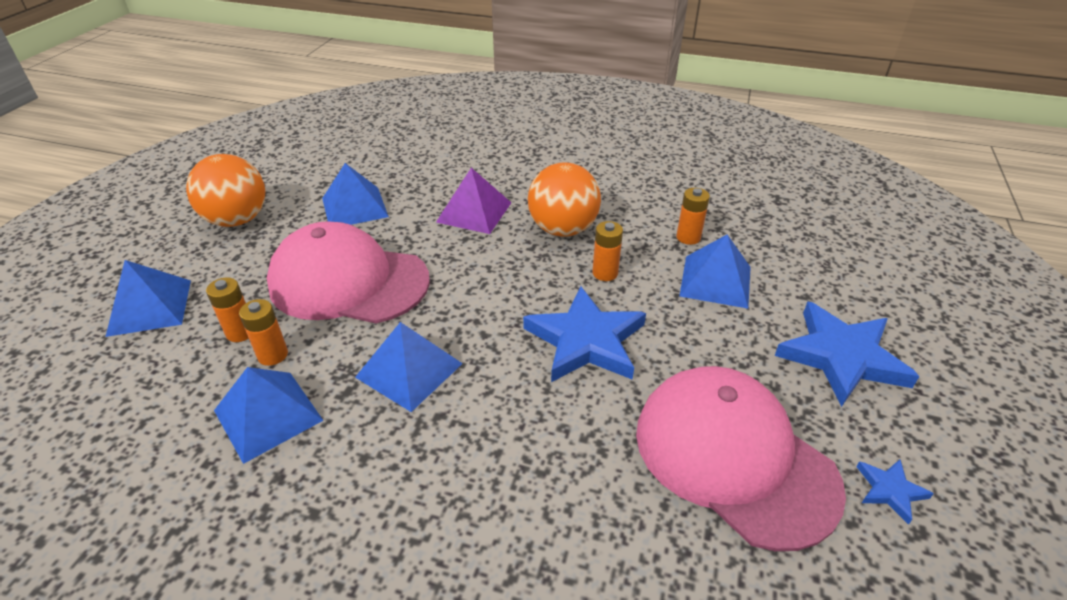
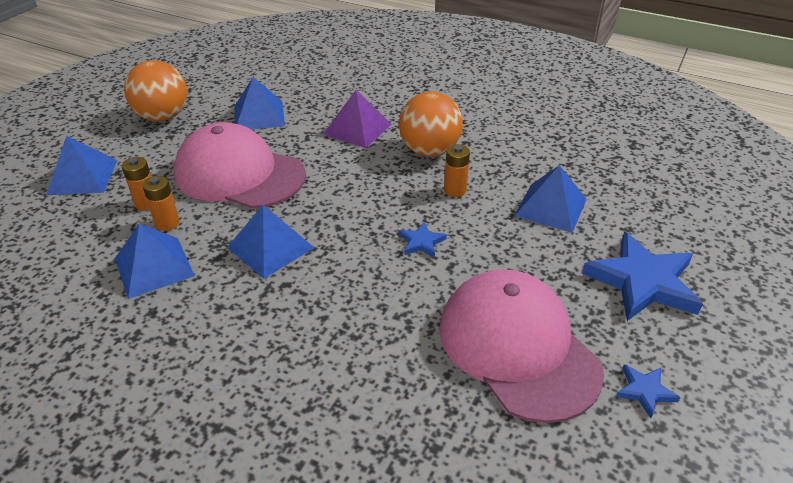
camera: 10 degrees right, 0 degrees up
(586, 341) = (421, 242): blue star -> blue star, size x0.46
(688, 237) = (538, 168): orange battery -> none

